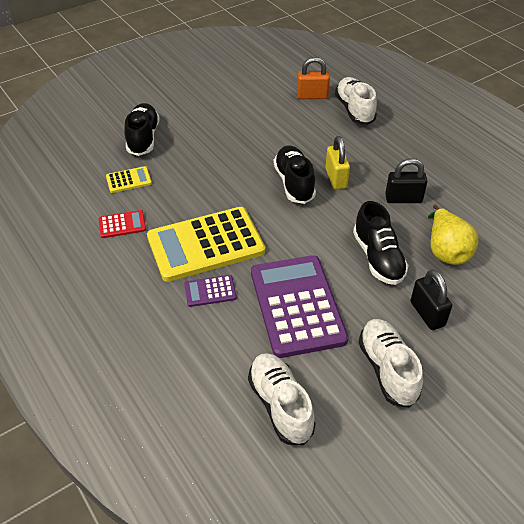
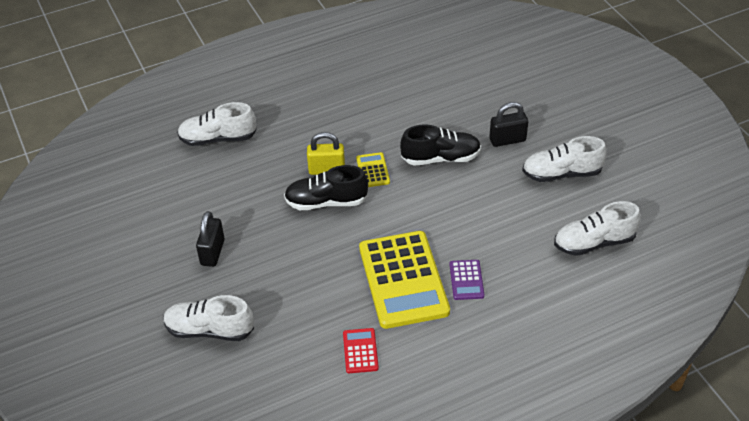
camera: 80 degrees left, 0 degrees up
(129, 180) = (286, 345): yellow calculator -> yellow calculator (373, 170)
(143, 138) = (209, 330): black shoe -> white shoe
(297, 306) = (490, 220): purple calculator -> none
(312, 96) = (179, 168): orange padlock -> none
(403, 199) = (367, 128): black padlock -> black padlock (212, 252)
(446, 251) = (438, 114): yellow pear -> none

